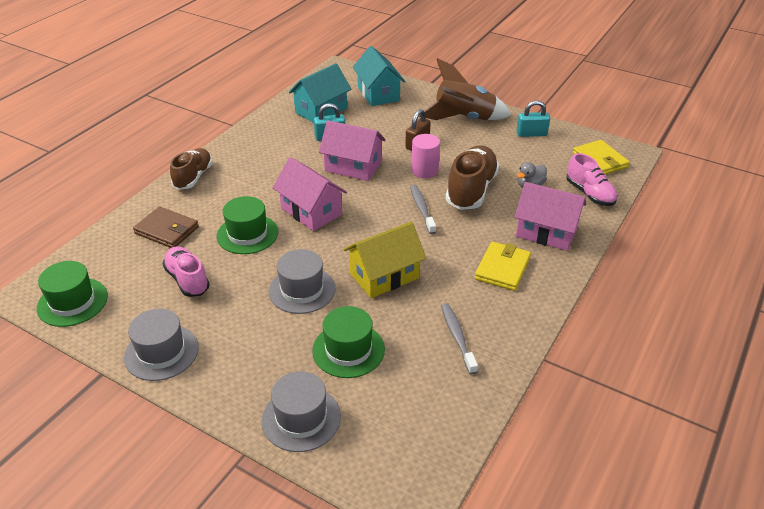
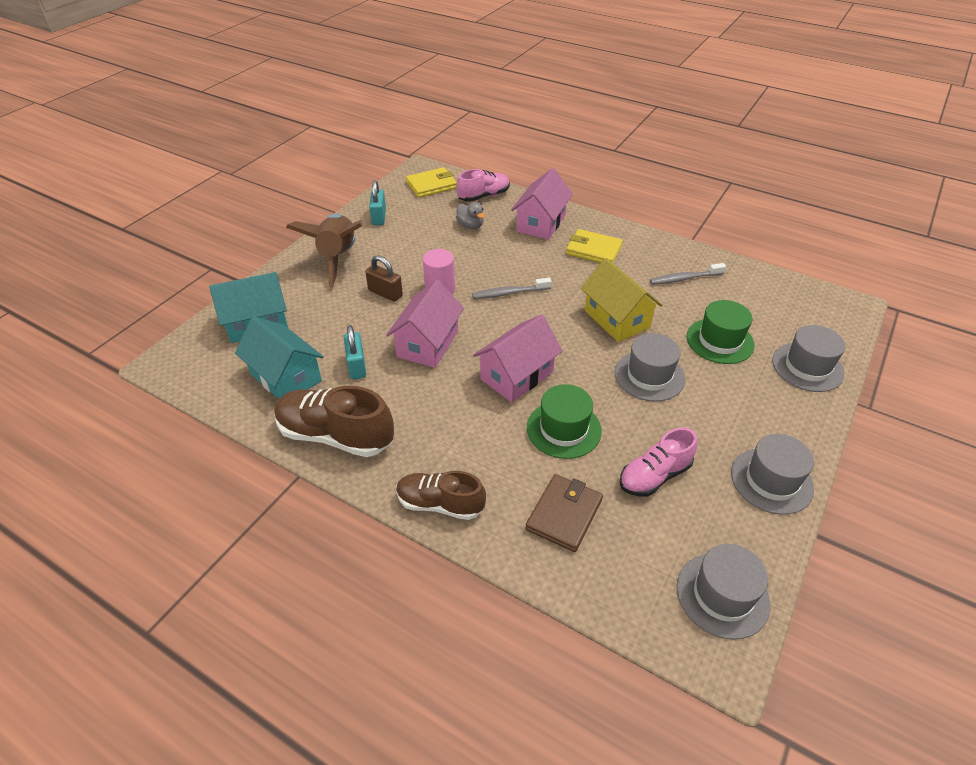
camera: 90 degrees left, 5 degrees up
(72, 302) = (722, 595): green hat -> grey hat
(471, 190) = (477, 260): brown shoe -> brown shoe (336, 435)

